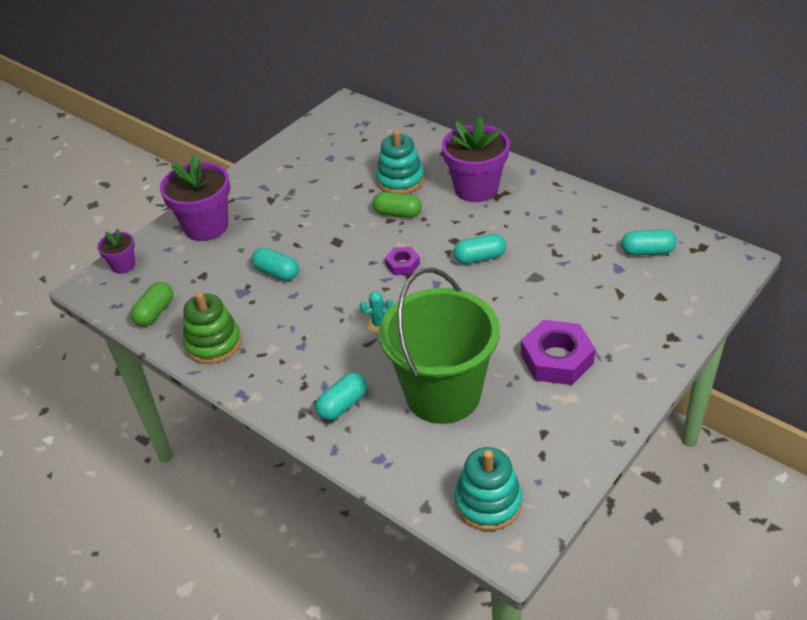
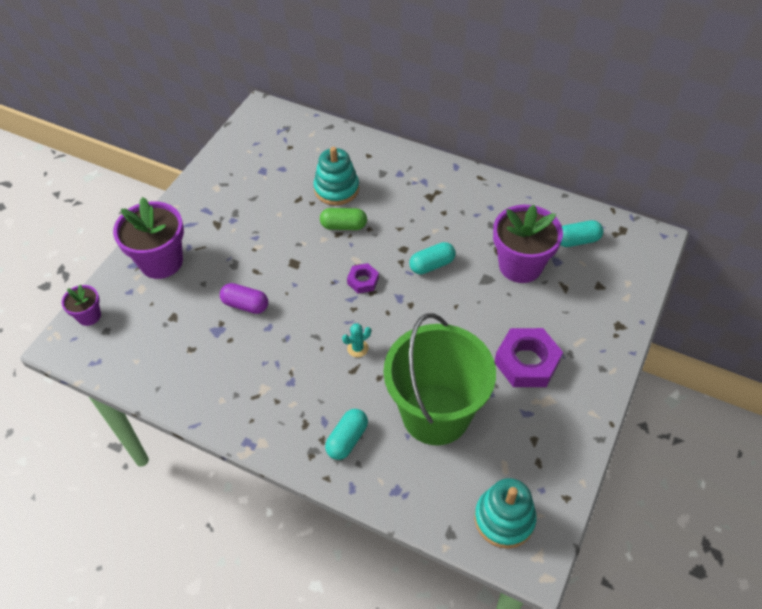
camera: 15 degrees left, 10 degrees up
(155, 312) = (137, 365): green capsule -> none
(213, 343) = (205, 391): green stacking toy -> none
(277, 273) = (245, 305): turquoise capsule -> purple capsule
(476, 188) = (409, 191): purple flower pot -> purple flower pot (520, 265)

